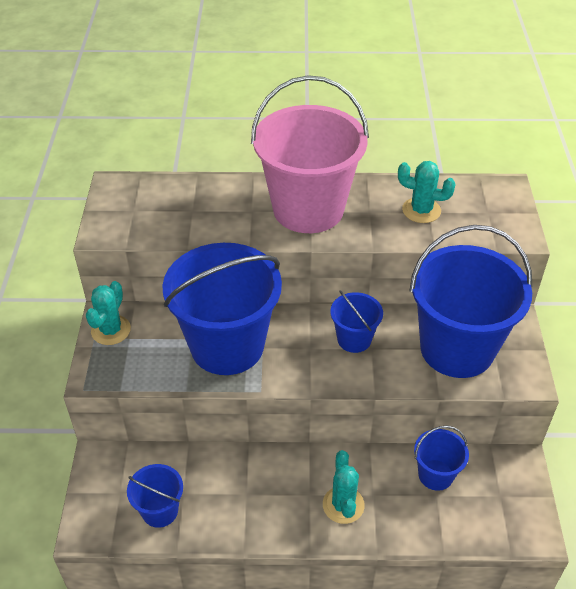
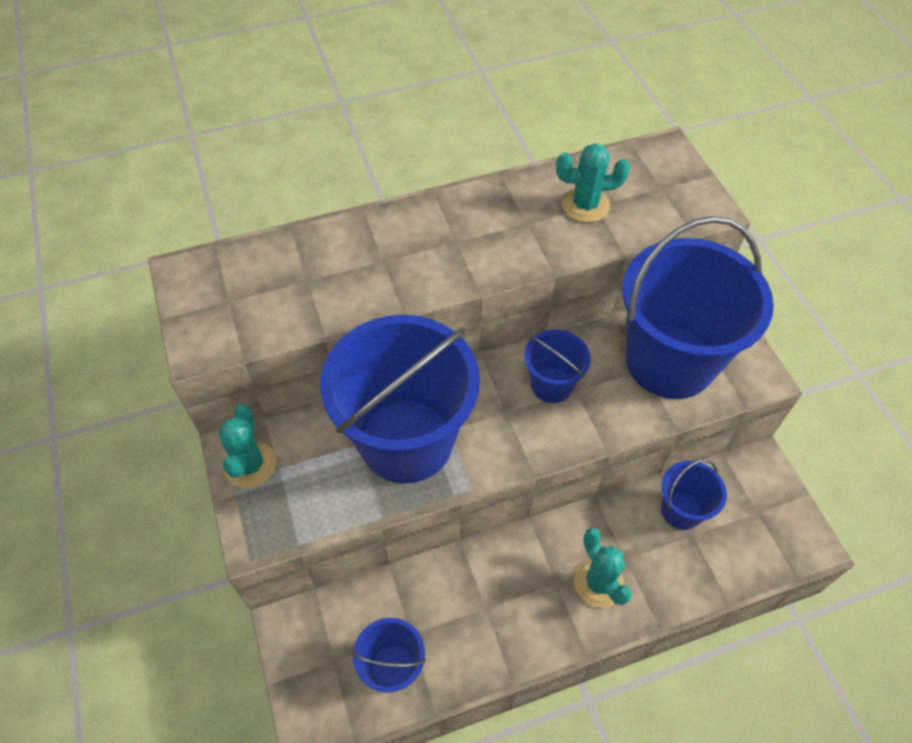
camera: 20 degrees left, 10 degrees up
(308, 209) = (452, 239): pink bucket -> none

